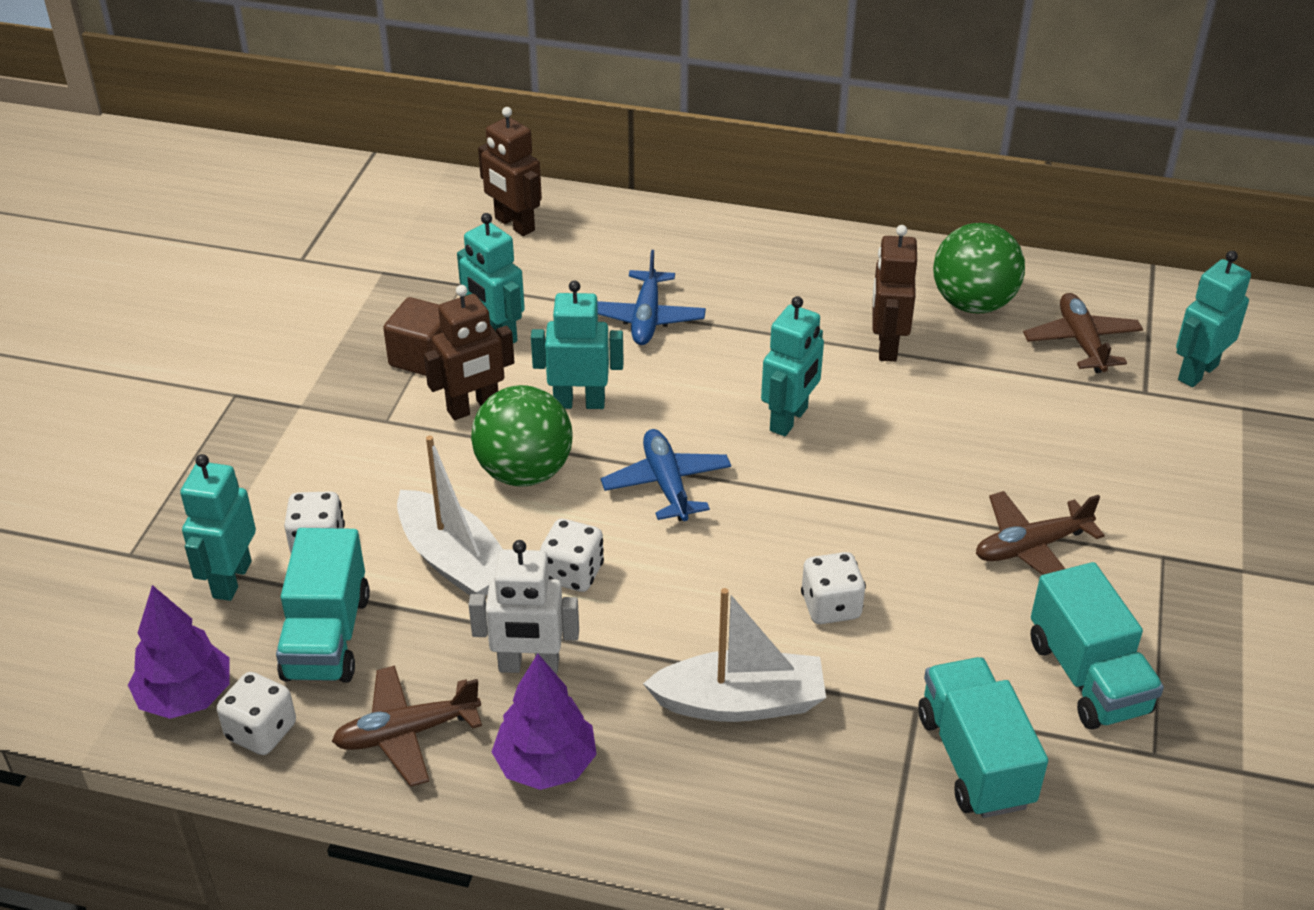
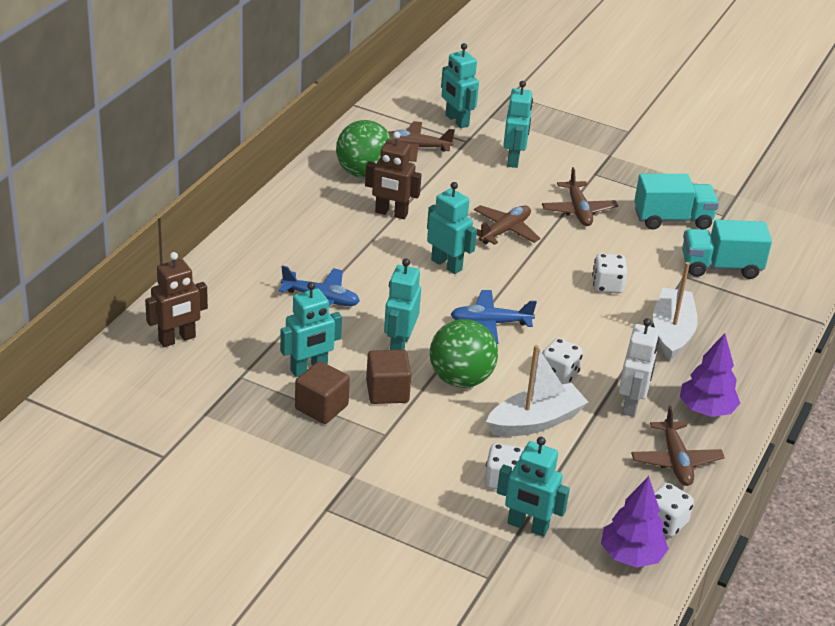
camera: 80 degrees left, 5 degrees down
(327, 637) = (590, 486): turquoise truck -> none
(473, 408) = (387, 391): brown robot -> brown cube
(915, 468) = (504, 231): none -> brown plane
(1131, 451) = (513, 159): none -> turquoise robot

